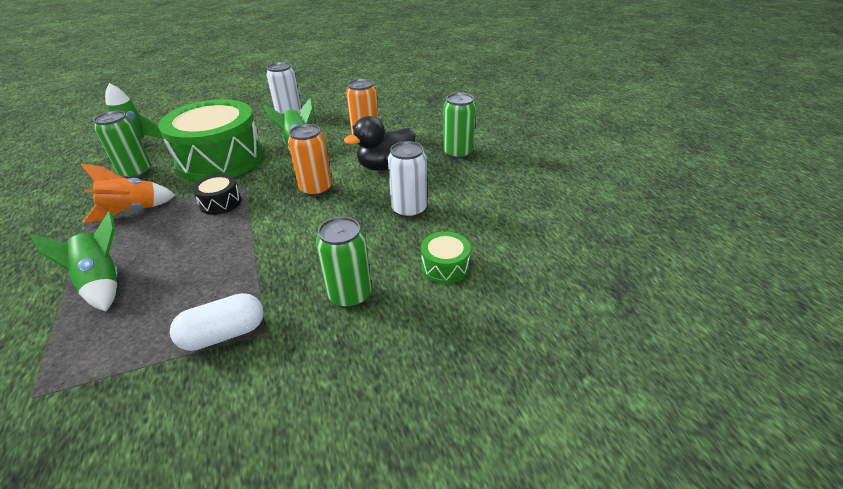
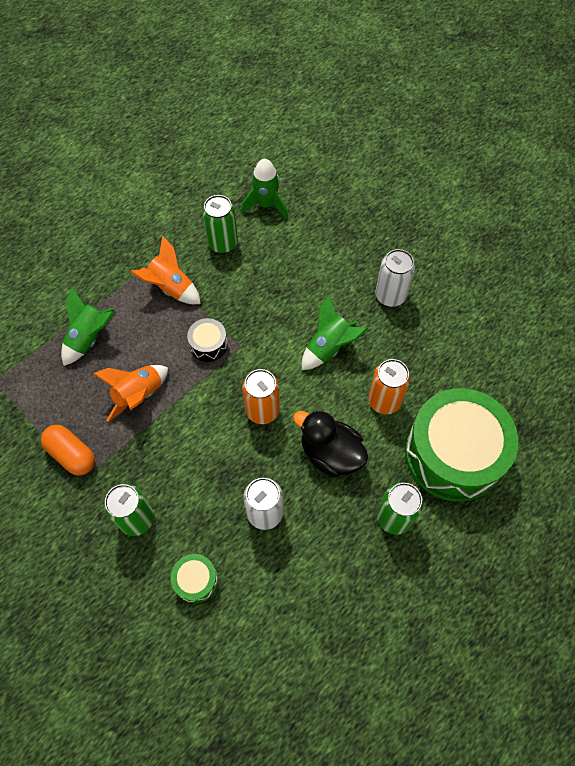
camera: 65 degrees right, 25 degrees up
(216, 260) = (139, 395): none -> orange rocket
(220, 159) = (273, 294): green drum -> green drum (453, 454)
(224, 334) = (71, 454): white capsule -> orange capsule

